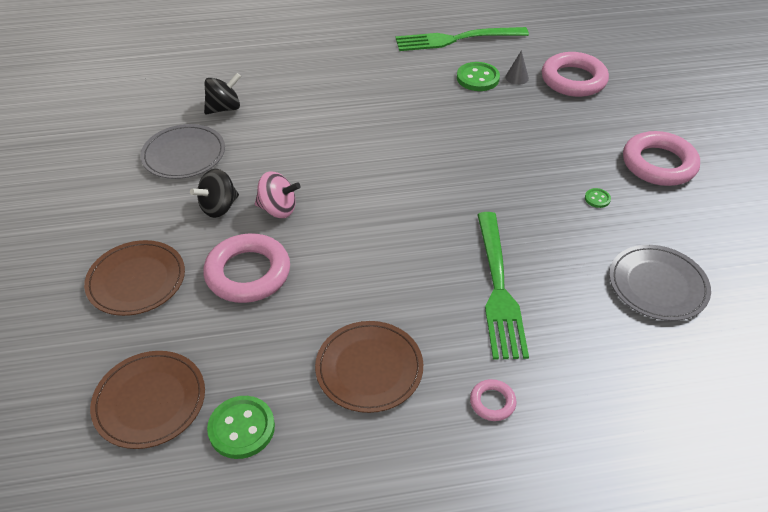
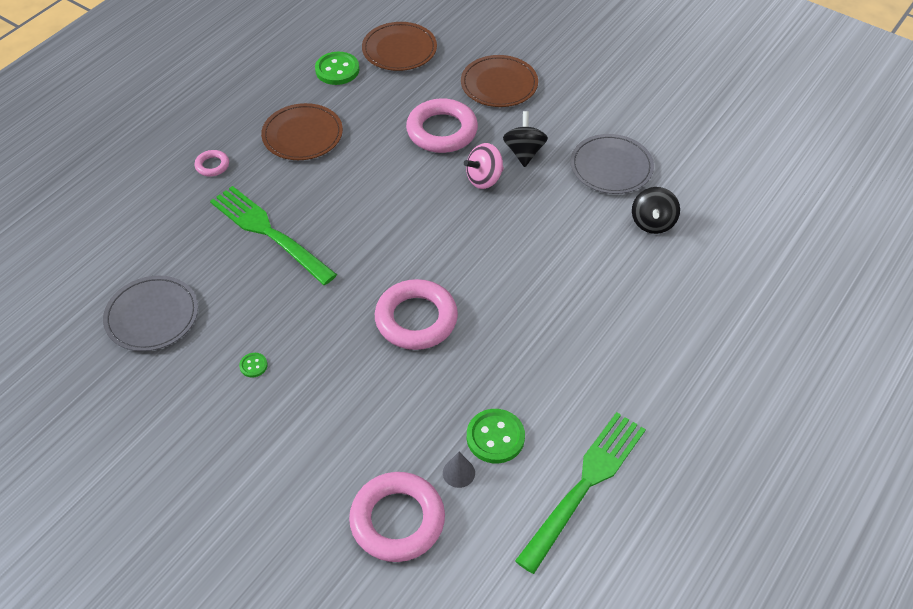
camera: 135 degrees right, 5 degrees up
(658, 164) = (223, 453): pink ring -> pink ring (416, 319)

